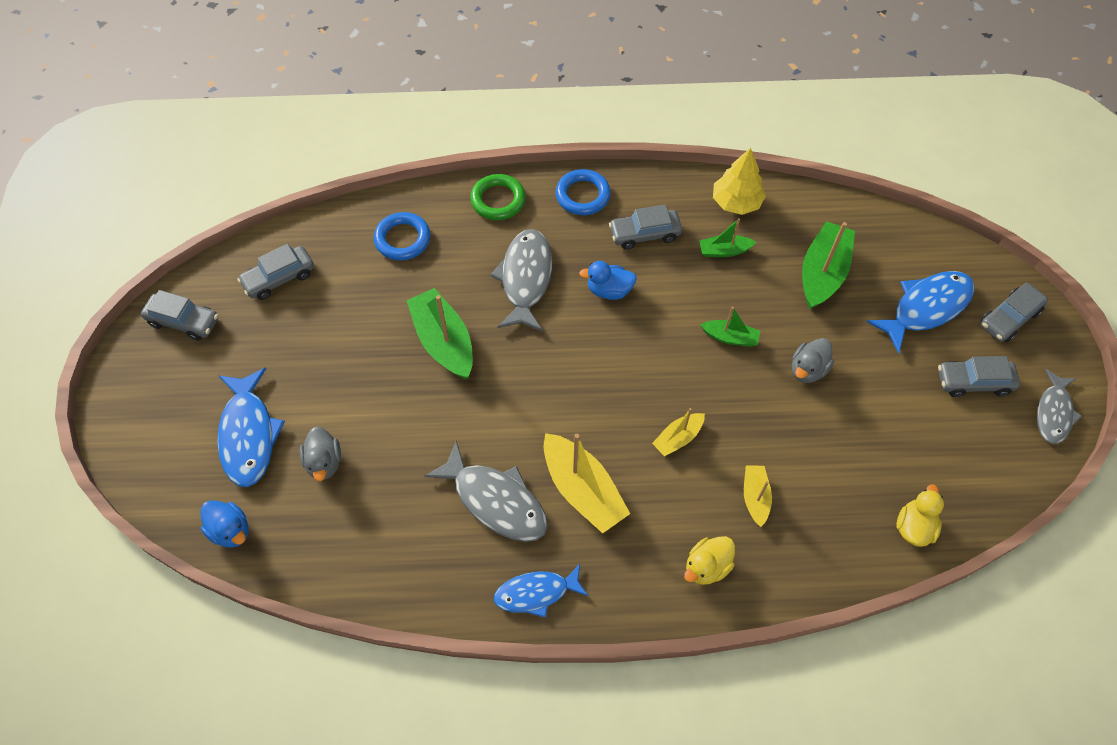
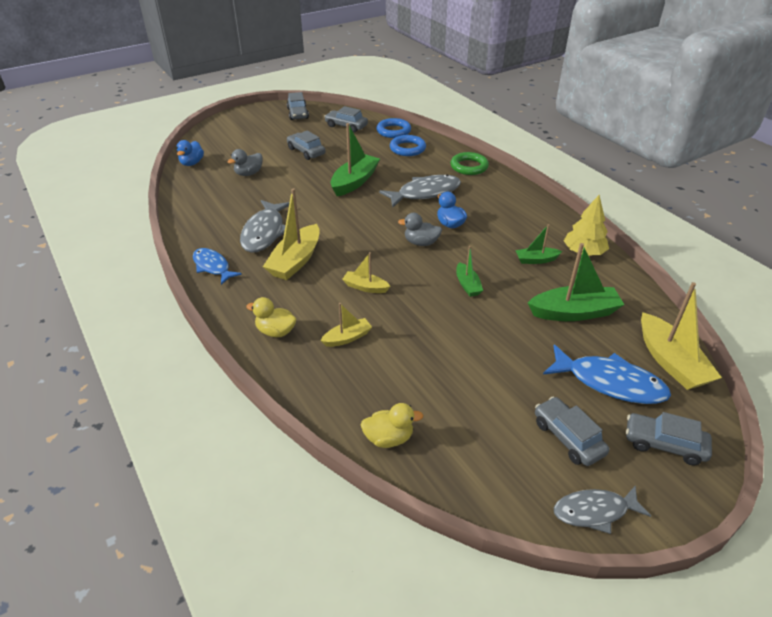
camera: 60 degrees right, 20 degrees down
(249, 435) = (248, 149): blue fish -> none
(582, 195) = (509, 192): blue ring -> blue ring (393, 131)
(644, 234) = (509, 224): grey car -> grey car (306, 151)
(724, 251) = (536, 260): green boat -> green boat turned 60 degrees counterclockwise
(807, 369) = (479, 331): grey duck -> grey duck (421, 243)
(922, 245) = (670, 361): none -> yellow boat

